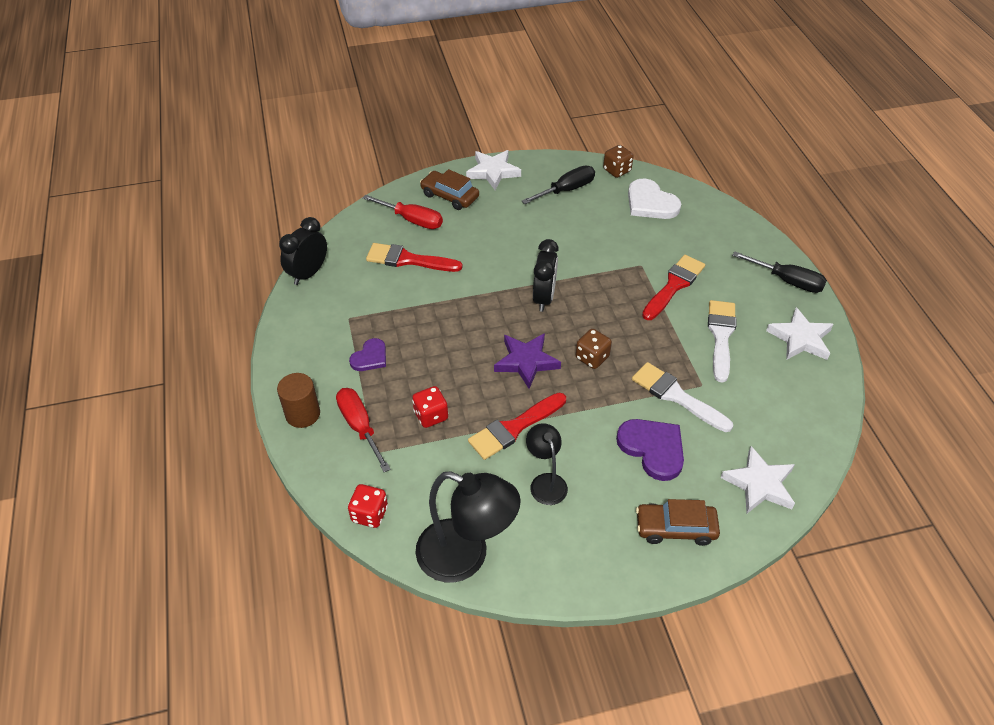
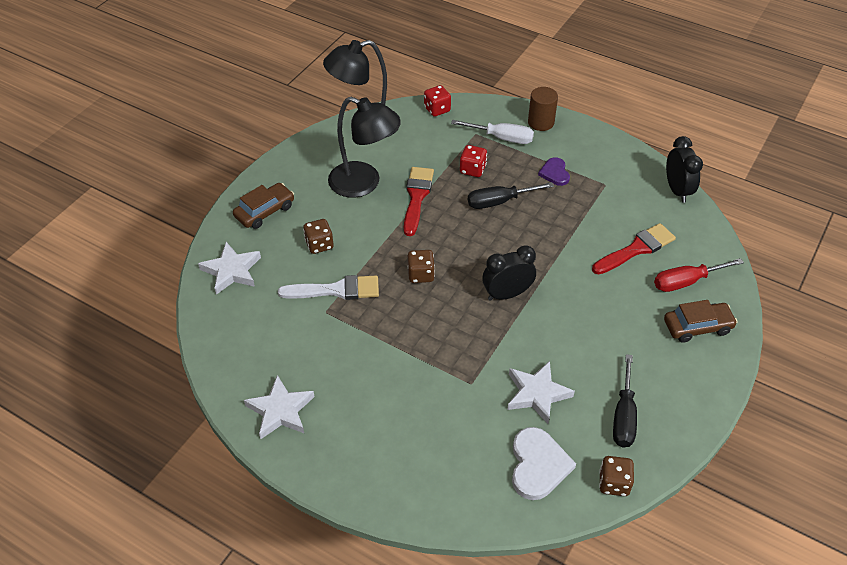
camera: 135 degrees right, 0 degrees up
(360, 427) = (502, 138): red screwdriver -> white screwdriver
(493, 172) = (706, 382): white star -> white star (537, 394)
(526, 362) = (459, 240): purple star -> none
(544, 298) = (507, 294): black clock -> black clock turned 105 degrees clockwise
(545, 482) = (364, 183): black lamp -> black lamp, size x1.81
(650, 203) = (538, 465): white heart -> white heart turned 90 degrees clockwise
(653, 449) = (319, 245): purple heart -> brown dice
(674, 285) = (425, 384): red brush -> none
(721, 336) = (346, 363): white brush -> none
(787, 281) = (334, 468): black screwdriver -> black screwdriver (499, 202)

